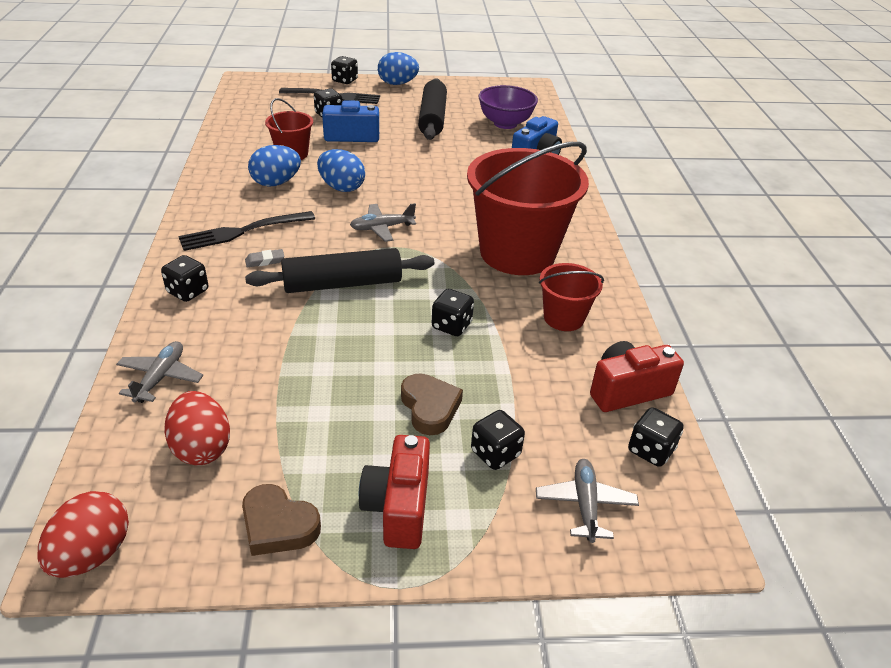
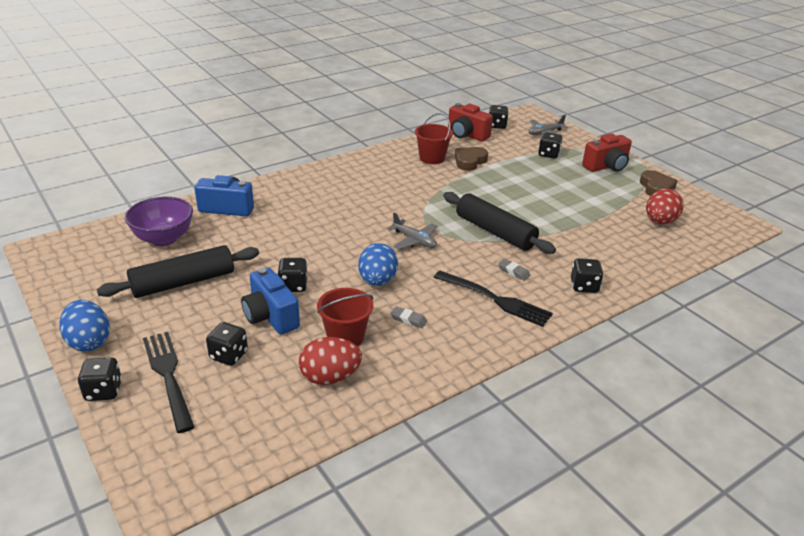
camera: 120 degrees left, 5 degrees down
(93, 554) = (735, 221): red egg -> red egg (330, 377)
(160, 377) = (650, 256): grey plane -> none
(276, 183) = (408, 319): blue egg -> grey eraser
(430, 407) = (547, 175): brown heart -> brown heart (469, 161)
(451, 326) = (482, 186): black dice -> black dice (293, 286)
(517, 253) = (383, 184): red bucket -> none

